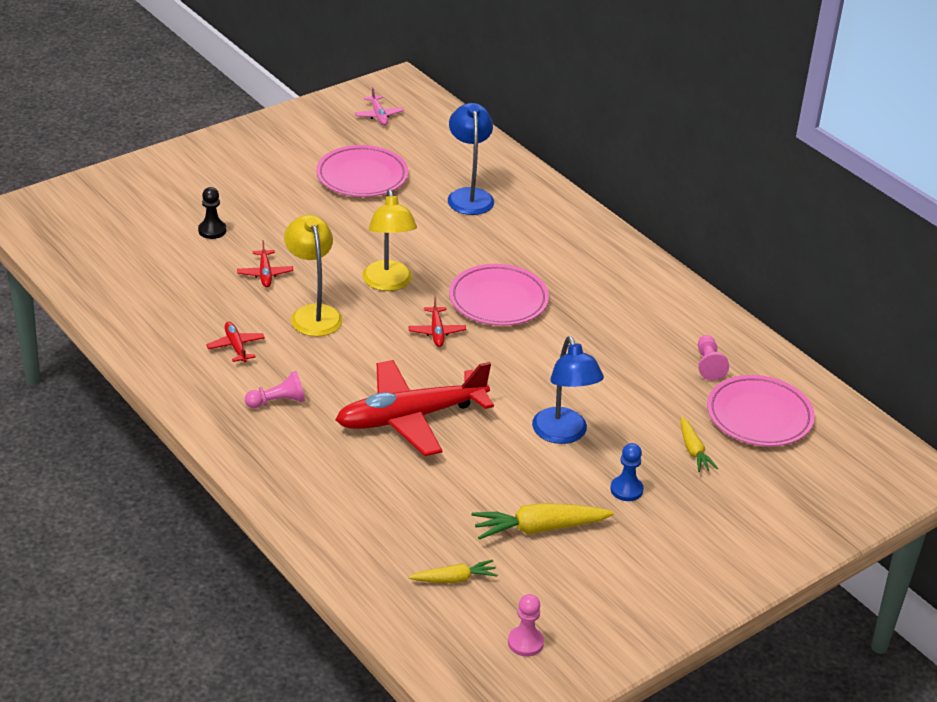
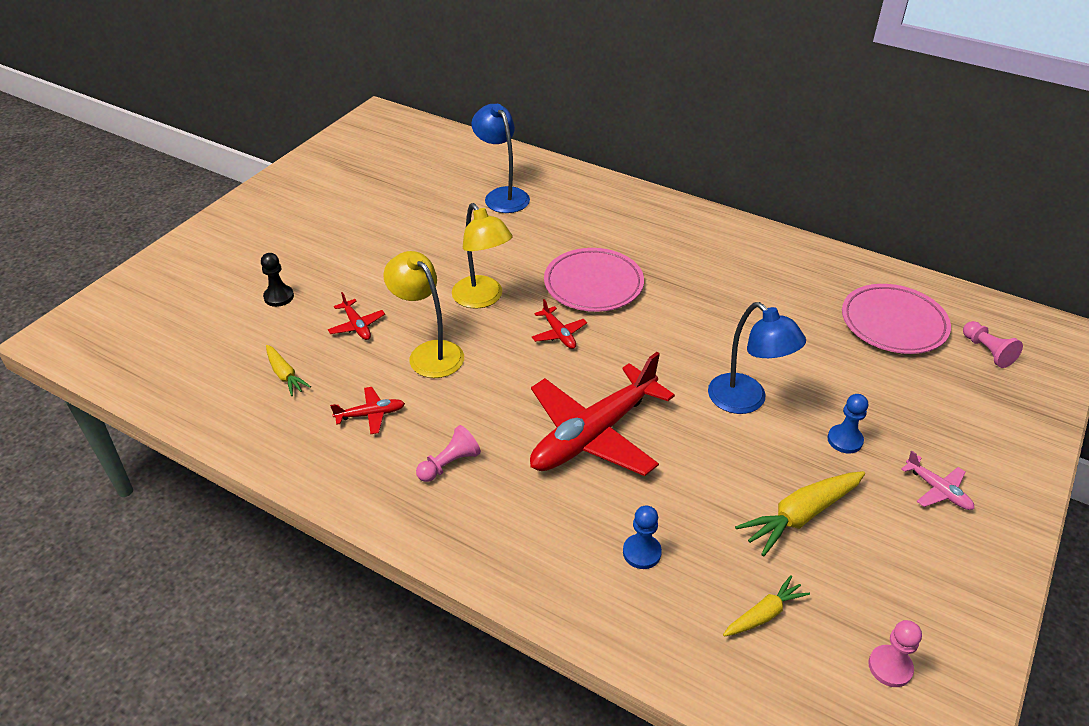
camera: 20 degrees left, 5 degrees up
(236, 346) = (370, 415): red plane -> red plane turned 120 degrees clockwise
(362, 176) = (395, 204): pink plate -> none
(378, 115) = (377, 146): pink plane -> pink plane (937, 490)
(388, 510) = (641, 552): none -> blue pawn
(693, 450) = (869, 377): yellow carrot -> yellow carrot (285, 375)
(708, 365) = (814, 289): pink pawn -> pink pawn (987, 351)

